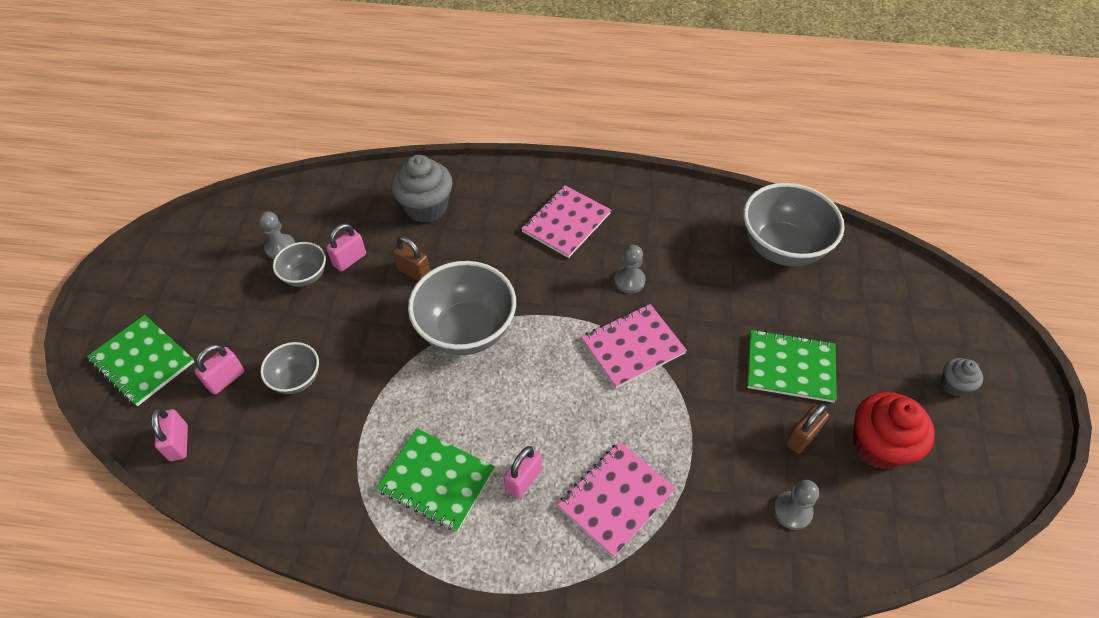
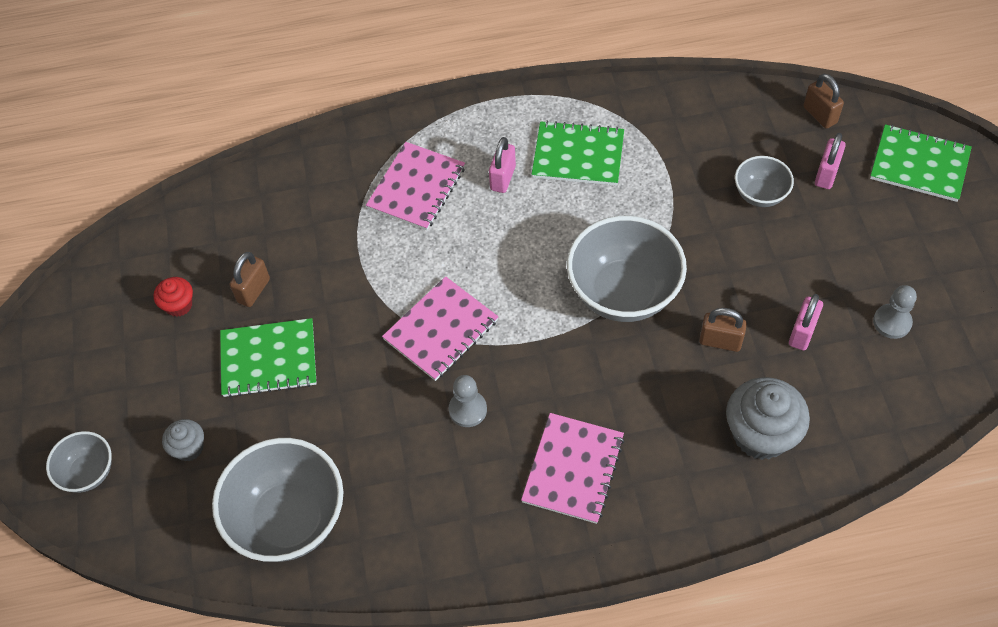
camera: 165 degrees right, 5 degrees up
(179, 443) = (820, 115): pink padlock -> brown padlock
(305, 276) = (836, 297): grey bowl -> grey bowl (88, 472)
(792, 511) = (259, 224): grey pawn -> none
(878, 445) = (179, 305): red cupcake -> red cupcake, size x0.52
(953, 385) = (93, 393): grey cupcake -> grey cupcake (189, 448)

